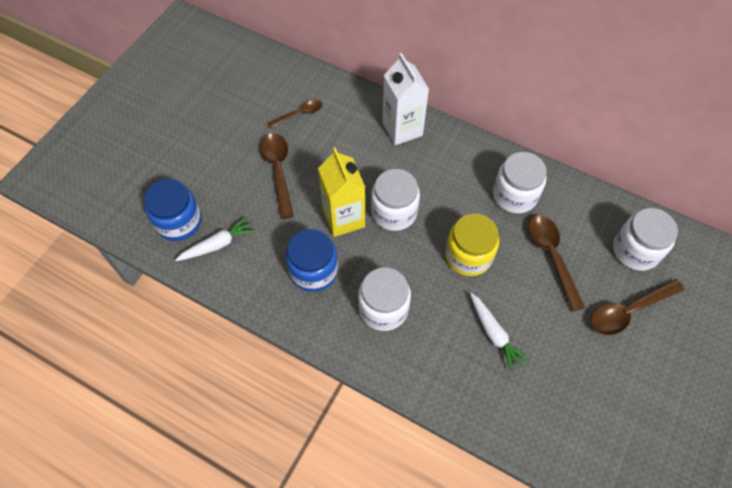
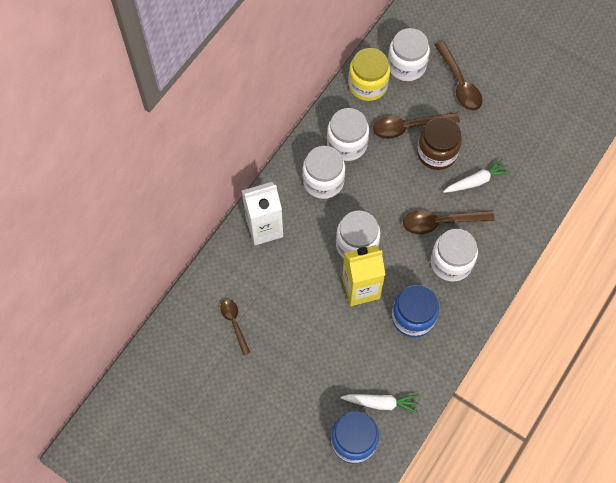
camera: 85 degrees left, 5 degrees up
(218, 244) = (381, 403): white carrot -> white carrot turned 120 degrees clockwise
(278, 171) = (302, 345): brown spoon -> brown spoon (441, 222)
(464, 176) = (323, 181): none -> white jar
(468, 256) = (404, 190): yellow jar -> yellow jar (368, 85)
(523, 288) = (437, 153): none -> brown jar

